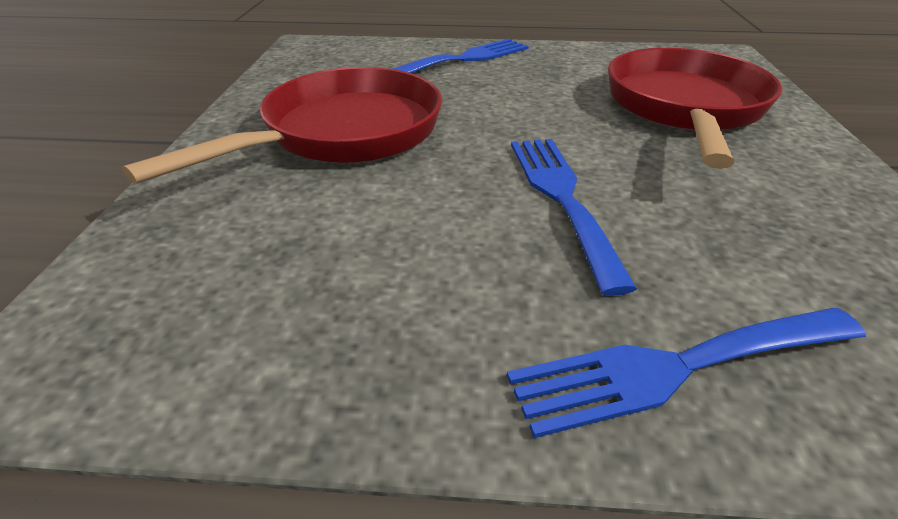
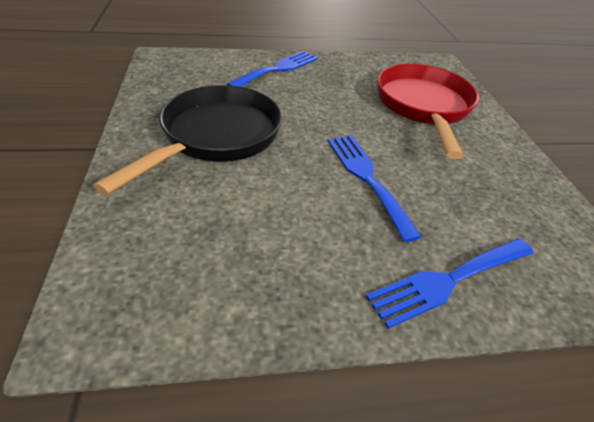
camera: 15 degrees left, 5 degrees up
(344, 133) = (216, 136): red pan -> black pan

